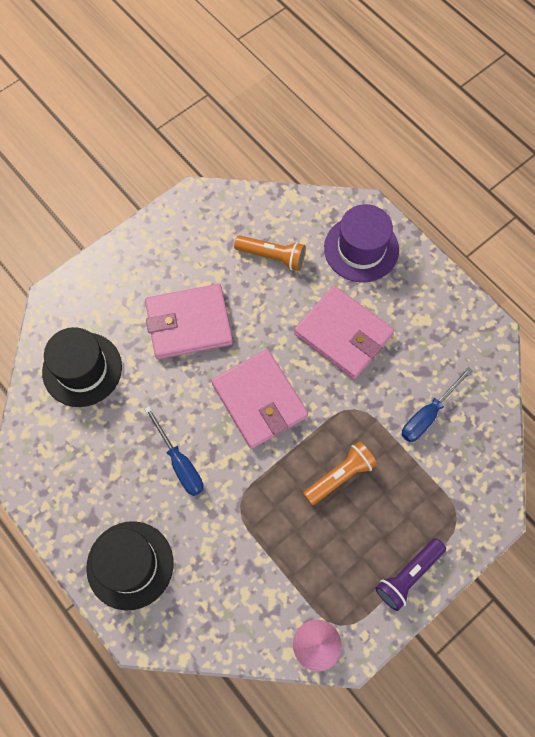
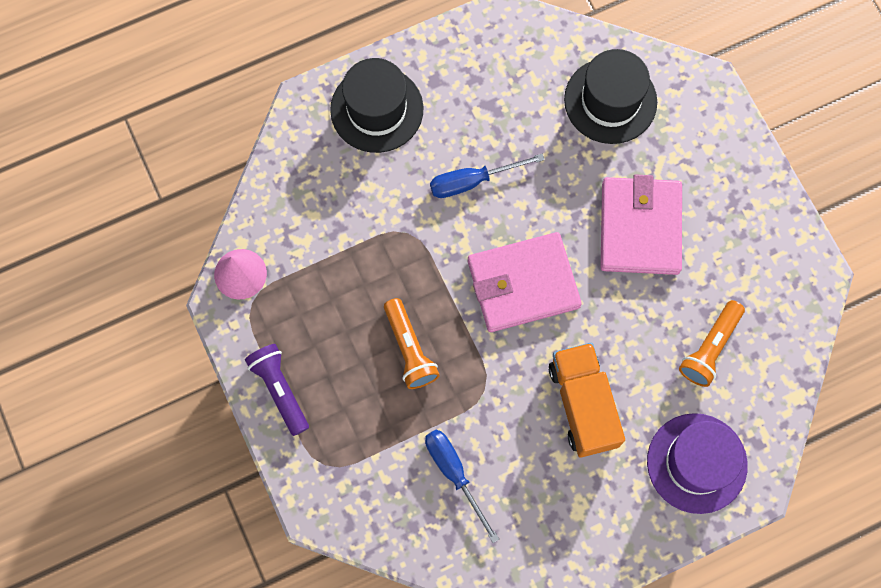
camera: 105 degrees right, 5 degrees up
(343, 334) = (583, 405): pink wallet -> orange truck

